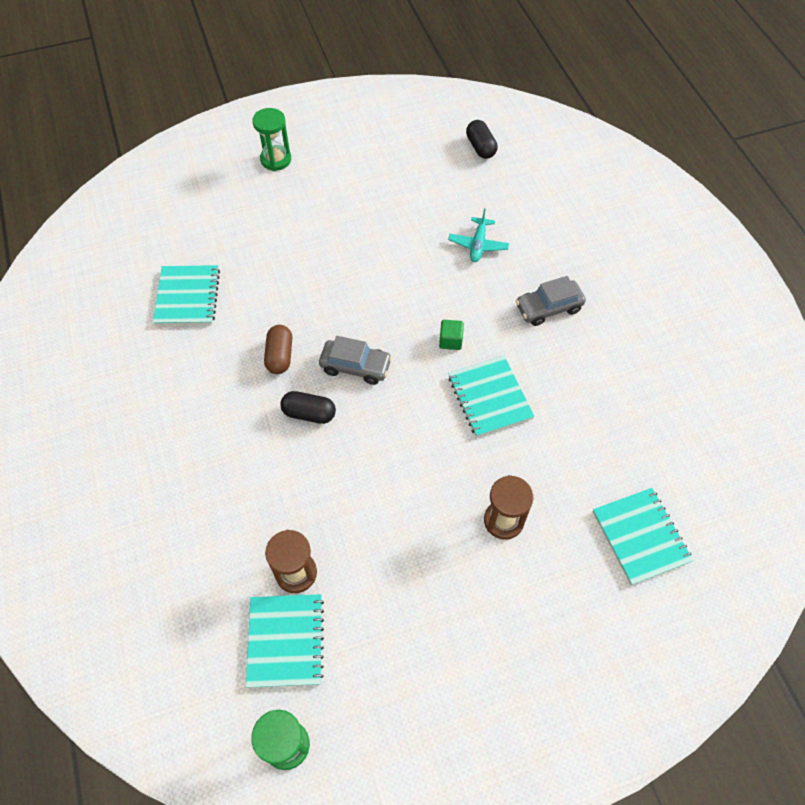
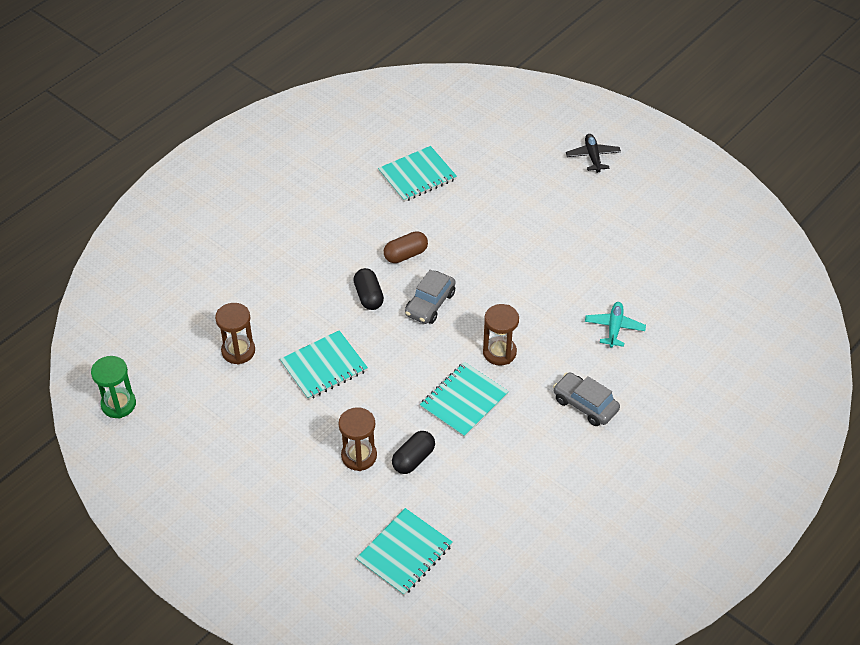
camera: 60 degrees right, 10 degrees down
(276, 160) = (593, 157): green hourglass -> black plane
(285, 641) = (187, 369): turquoise notebook -> turquoise notebook (324, 367)
(355, 366) = (430, 304): grey car -> grey car turned 45 degrees clockwise
(450, 341) = (499, 352): green cube -> brown hourglass
(478, 244) = (614, 328): turquoise plane -> turquoise plane turned 120 degrees clockwise
(480, 147) = (729, 282): black capsule -> black capsule (413, 459)

